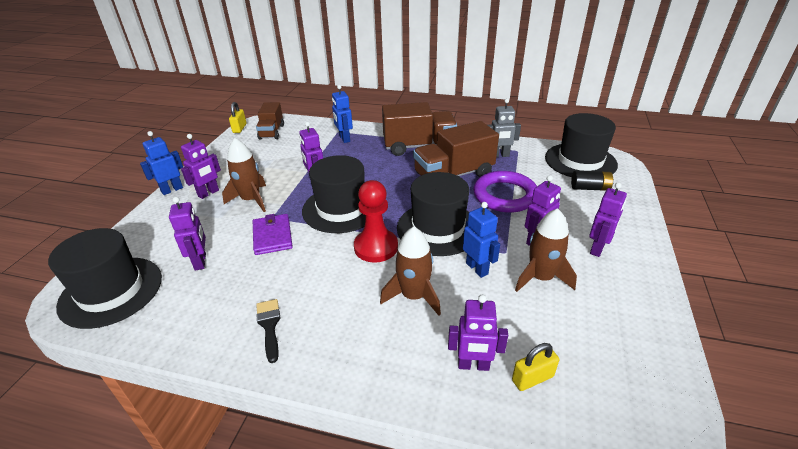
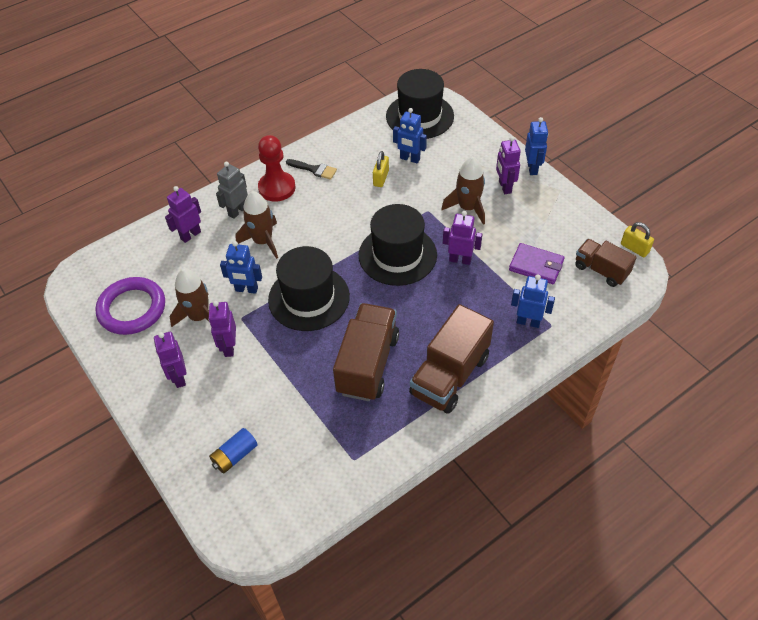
camera: 130 degrees right, 15 degrees up
(200, 262) = (410, 159): purple robot -> blue robot
(272, 236) = (402, 202): purple wallet -> purple wallet (536, 265)
(376, 247) = (328, 249): red pawn -> red pawn (277, 188)
(499, 155) = (361, 433): grey robot -> grey robot (237, 211)
(505, 195) = (298, 377): purple ring -> purple ring (132, 309)
(532, 378) = (155, 253): yellow padlock -> yellow padlock (381, 178)
(580, 161) = (276, 499): black hat -> none
(590, 188) = (235, 456): black battery -> blue battery

